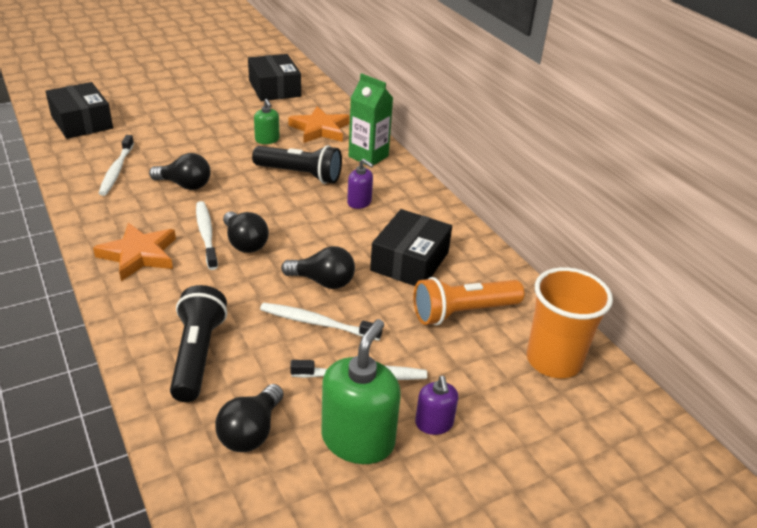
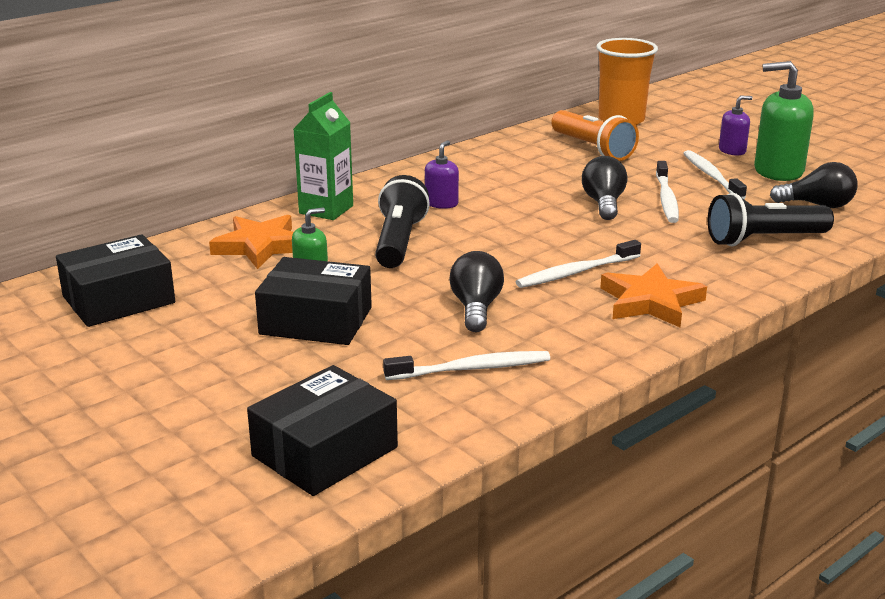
camera: 100 degrees left, 10 degrees down
(245, 243) = (573, 249): black light bulb -> none
(410, 261) = (535, 172): black box -> black box (316, 321)

